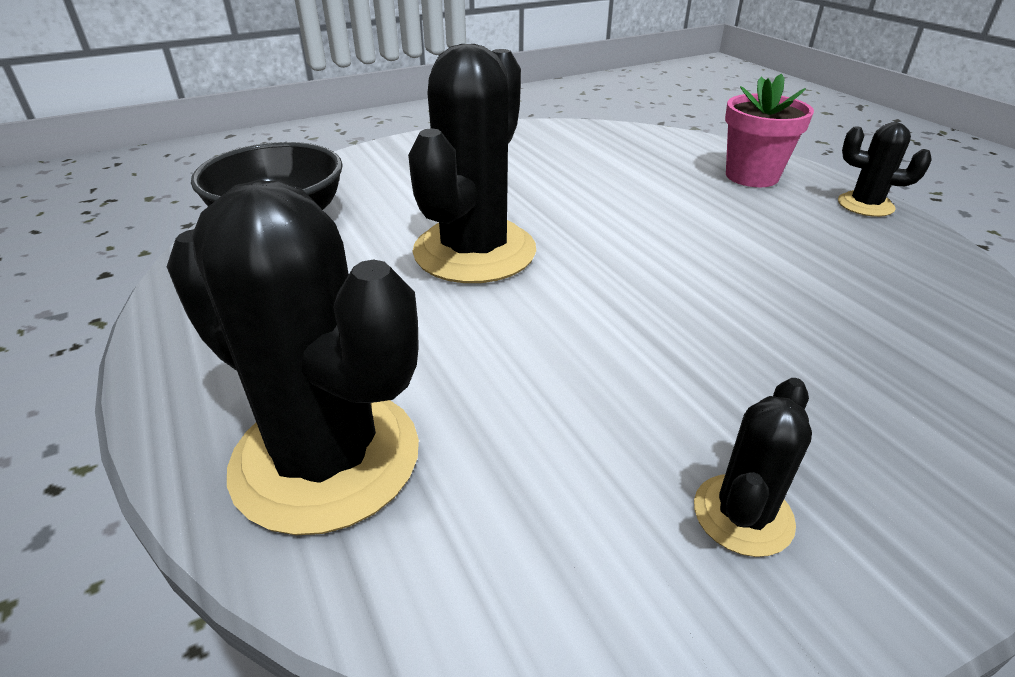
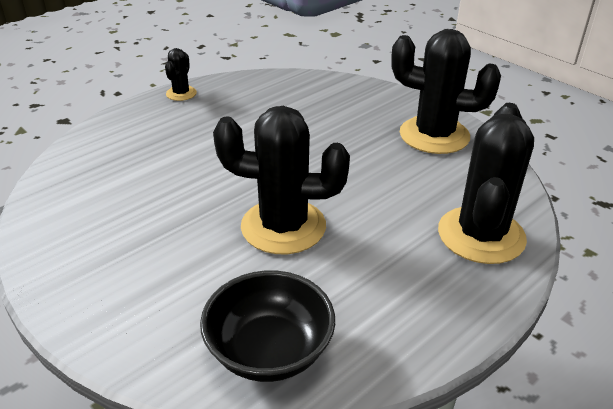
camera: 105 degrees left, 0 degrees up
(743, 515) = (434, 135): black cactus -> black cactus, size x2.07
(751, 176) = (143, 126): pink flower pot -> none

